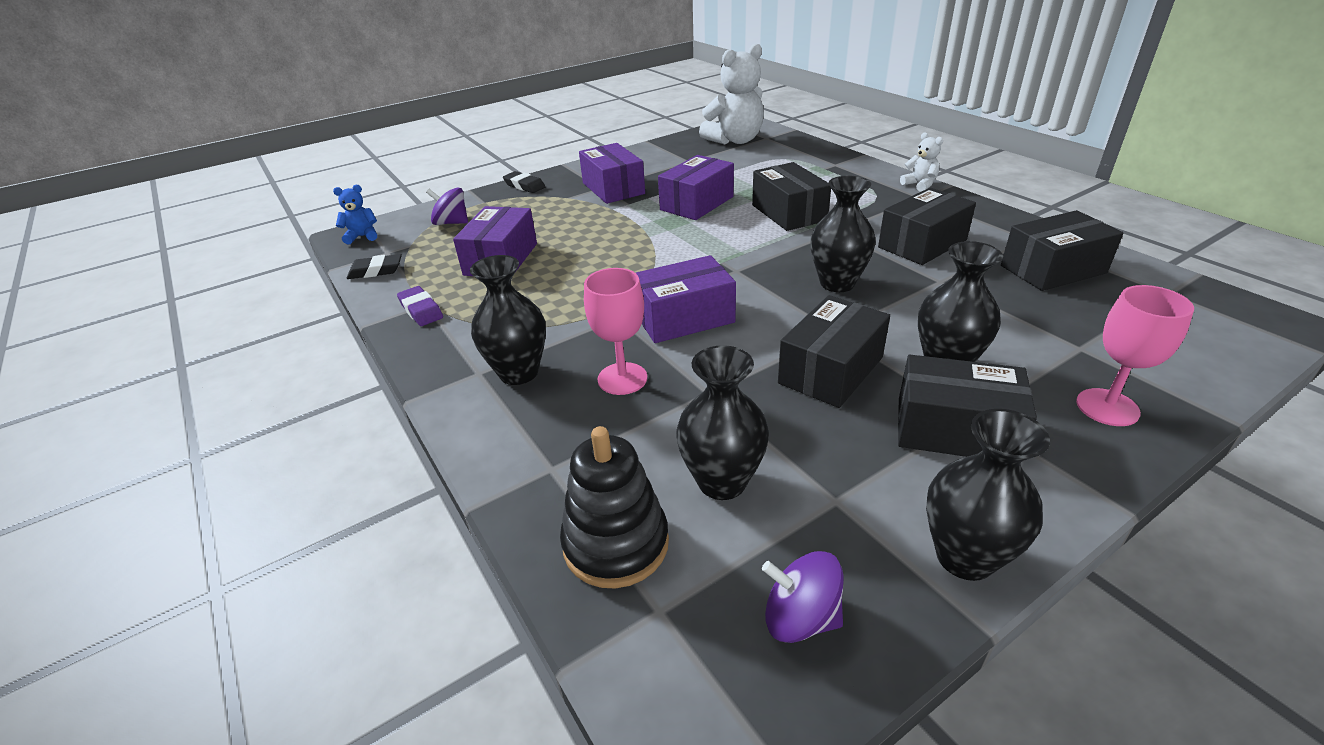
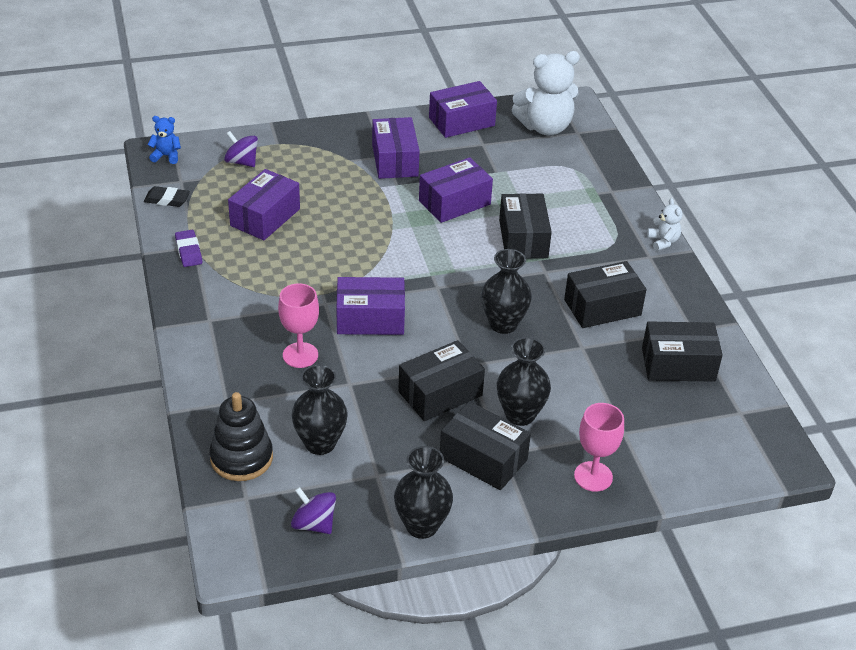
camera: 15 degrees right, 5 degrees up
(519, 372) = (235, 328): black vase -> none
(524, 186) = (320, 132): black eraser -> none
(657, 152) = (461, 121): none -> purple box

